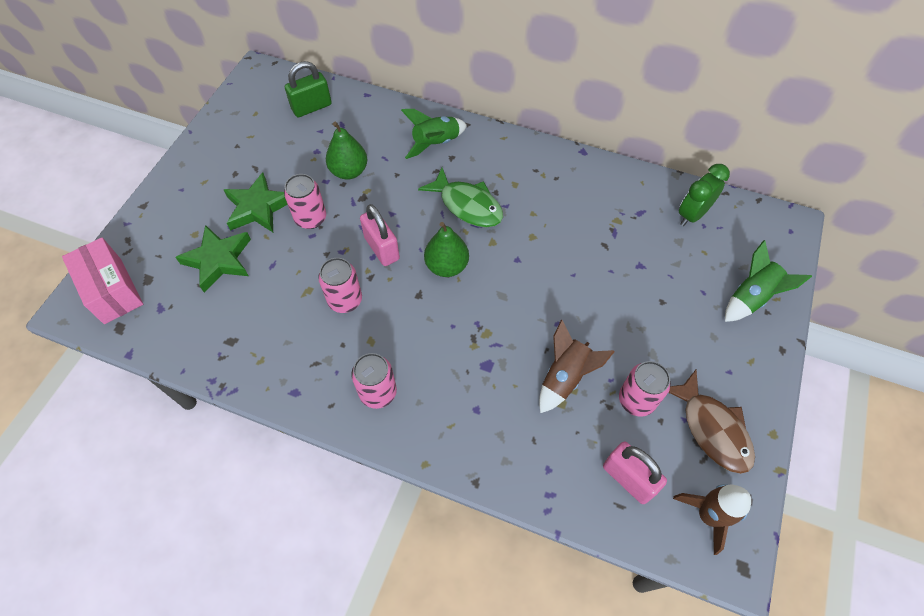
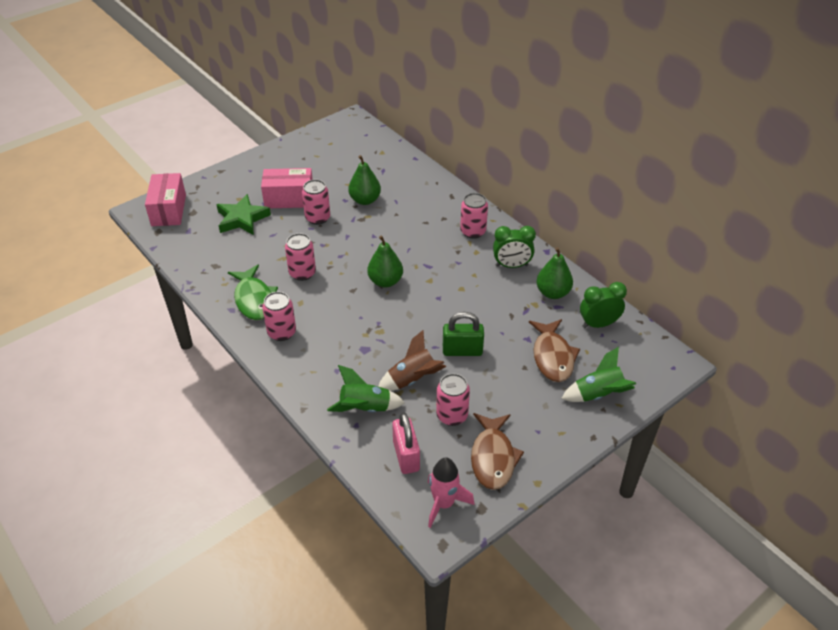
camera: 30 degrees right, 15 degrees down
(258, 208) = (289, 199): green star -> pink box
(311, 107) = (370, 152): green padlock -> green padlock (462, 350)
(381, 248) = (350, 253): pink padlock -> none
(436, 143) = (439, 206): green rocket -> green rocket (365, 408)
(467, 205) = (430, 251): green fish -> green fish (254, 299)
(494, 160) = (473, 231): none -> pink can
(562, 184) = (511, 265): none -> green clock
(624, 198) = (552, 293): none -> green pear
(679, 275) = (552, 357): none -> brown fish
(708, 515) = (444, 504): brown rocket -> pink rocket

